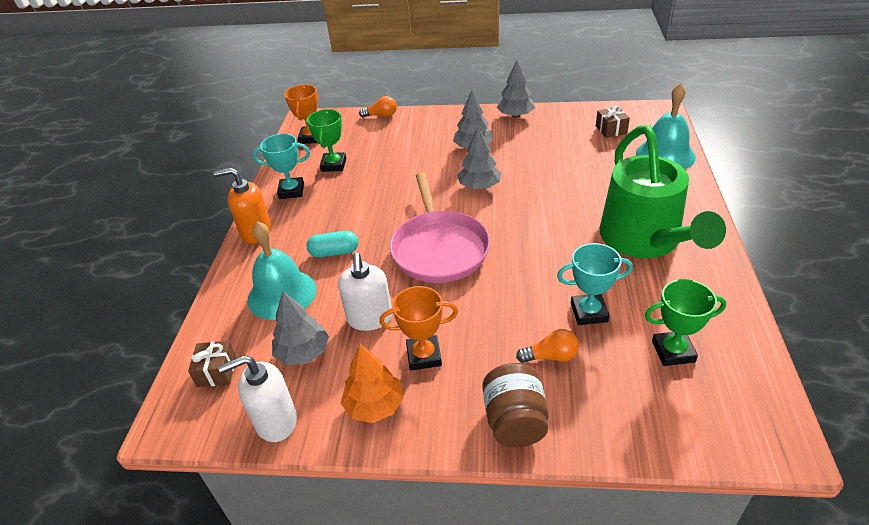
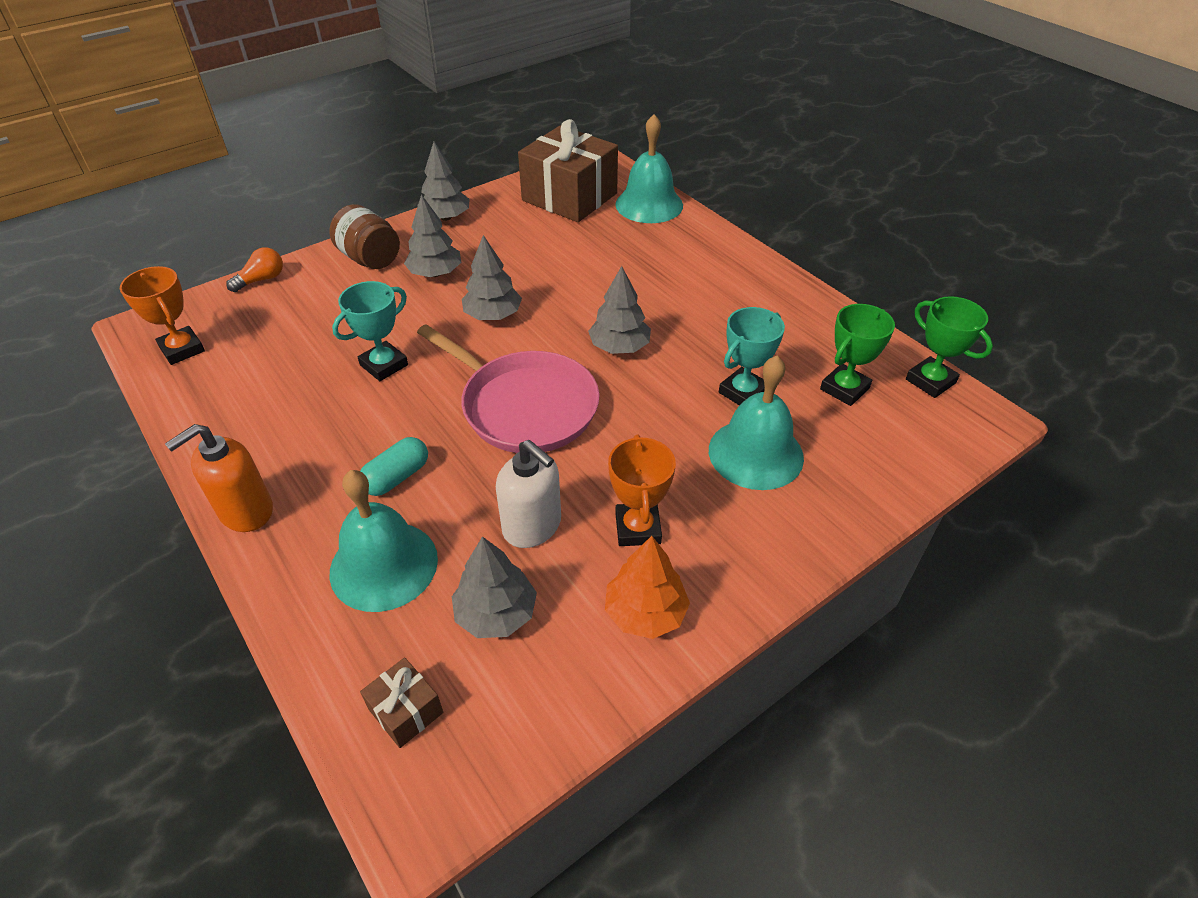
camera: 45 degrees left, 5 degrees up
(275, 421) = (555, 709): white soap dispenser -> none
(291, 191) = (238, 432): turquoise trophy -> turquoise trophy (384, 365)
(333, 165) = (264, 371): green trophy -> green trophy (930, 381)
(424, 356) = (637, 528): orange trophy -> orange trophy turned 45 degrees counterclockwise
(515, 421) = (790, 533): brown jar -> brown jar (370, 259)
(536, 241) = (619, 347): none -> grey tree
(551, 356) = (755, 453): orange light bulb -> turquoise bell
(611, 130) = (569, 197): brown gift -> brown gift, size x2.33
(645, 241) = (718, 298): green watering can -> none

